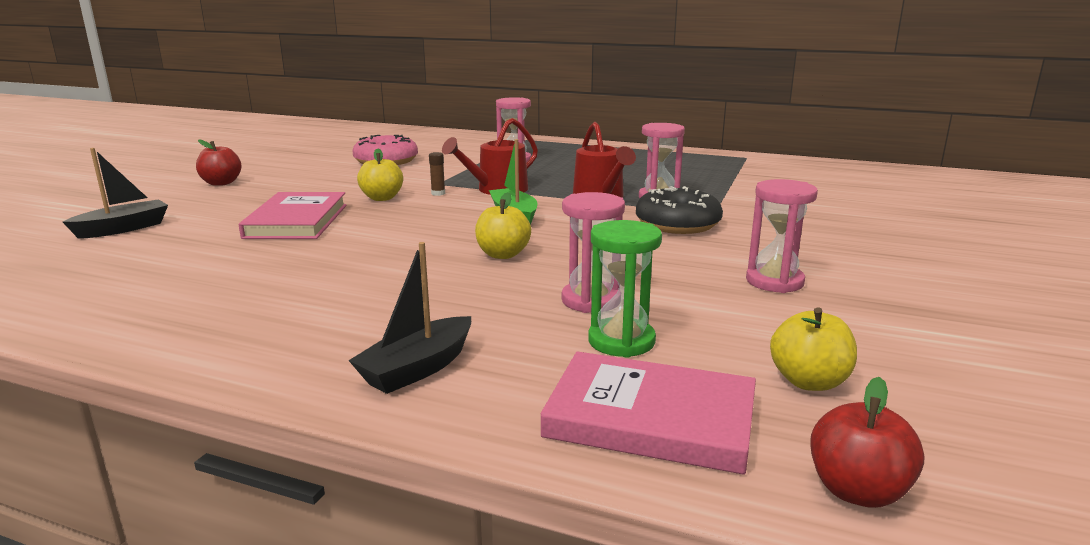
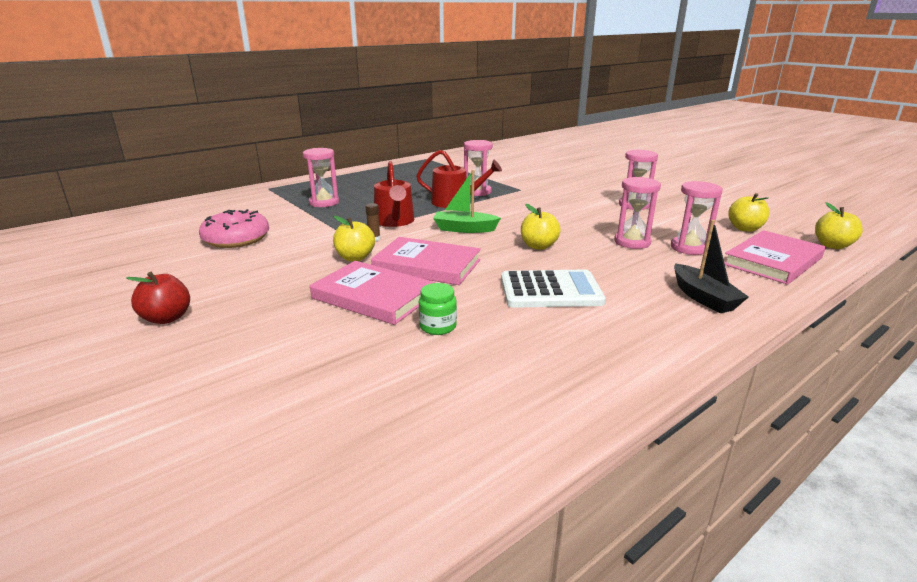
camera: 60 degrees left, 5 degrees up
(123, 229) = (269, 386): black boat -> none
(245, 253) = (438, 326): none -> green jar
(367, 280) = (550, 290): none -> white calculator
(389, 223) = (427, 265): none -> pink book
(621, 341) = (689, 248): green hourglass -> pink hourglass
(677, 224) = (530, 200): black donut -> none
(857, 491) = (832, 245): red apple -> yellow apple

